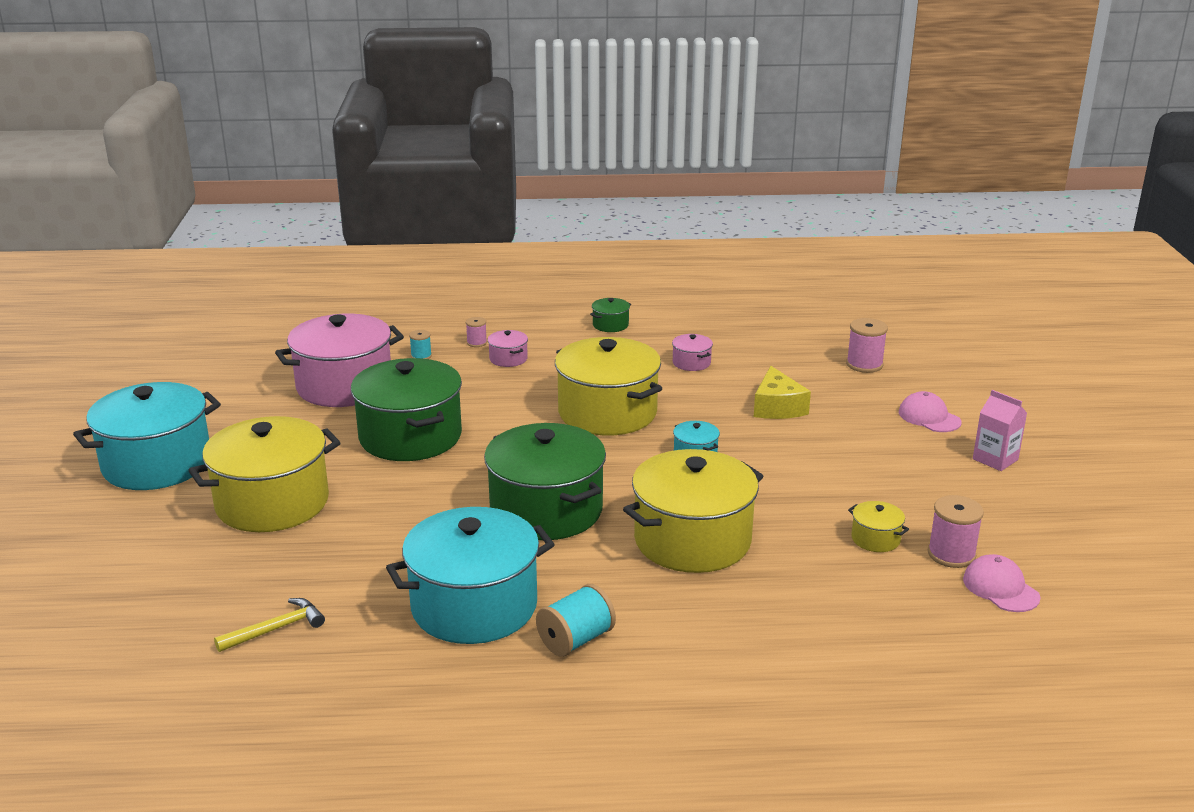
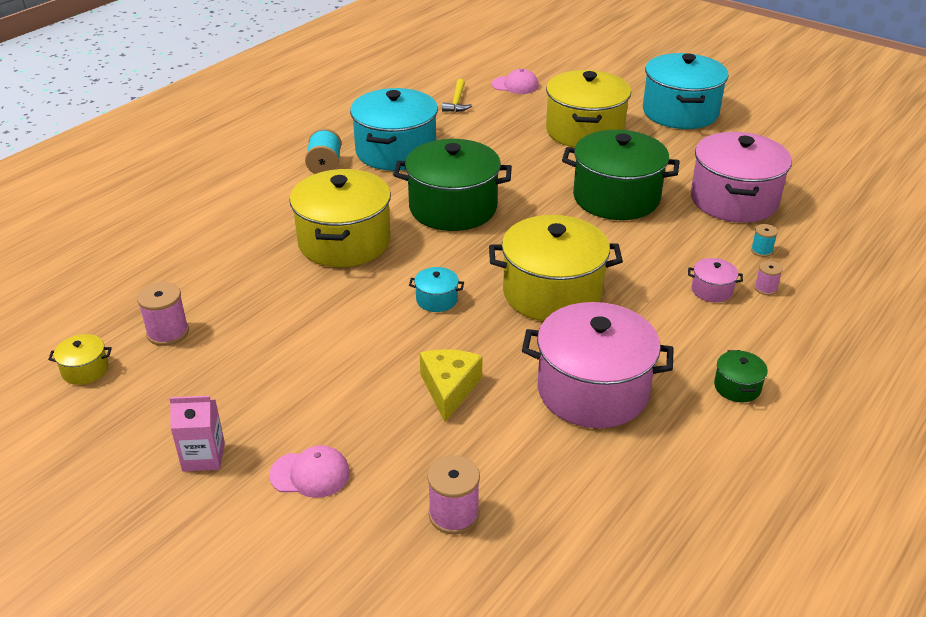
camera: 130 degrees right, 10 degrees up
(691, 363) = (593, 390): pink pot -> pink pot, size x2.40
(777, 407) = (449, 388): yellow cheese -> yellow cheese turned 60 degrees clockwise
(875, 539) = (231, 312): yellow pot -> yellow pot (85, 370)
(1000, 588) = (114, 327): pink cap -> pink cap (515, 85)

